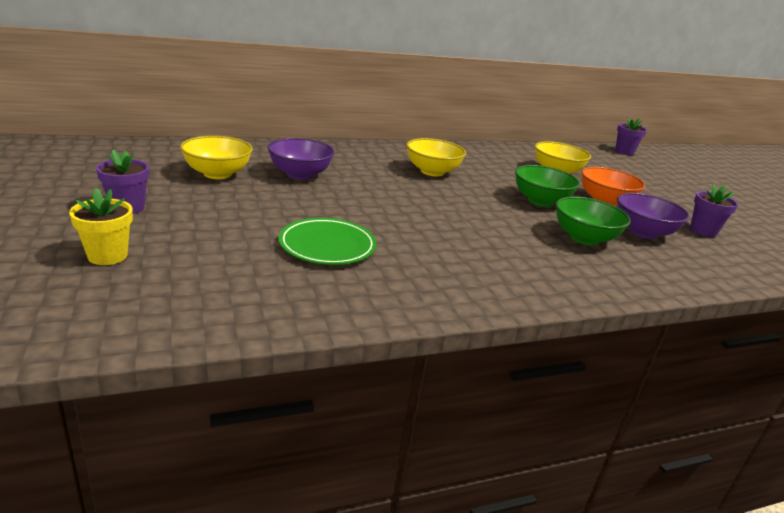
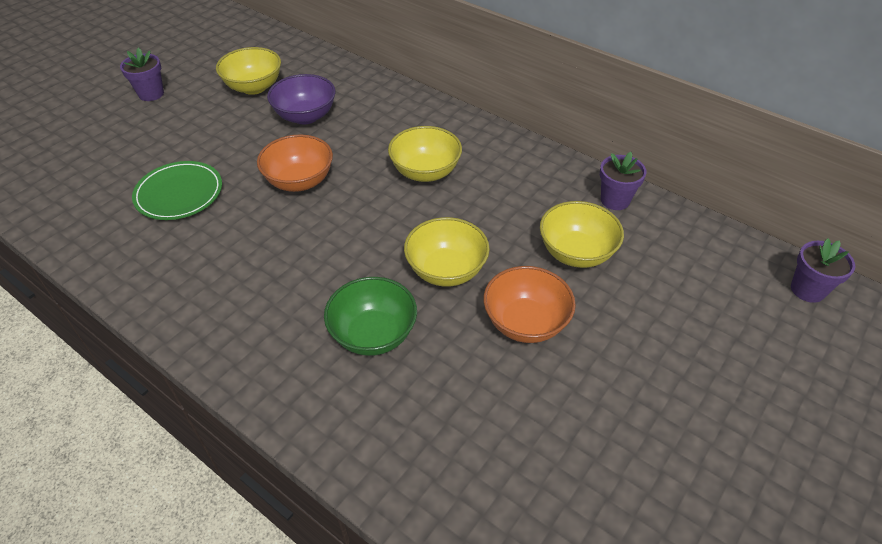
camera: 60 degrees right, 20 degrees up
(107, 256) = (78, 127): yellow flower pot -> none
(384, 203) = (299, 181): none -> orange bowl
(540, 201) = (446, 270): green bowl -> yellow bowl
(643, 232) = (458, 381): purple bowl -> none
(703, 231) = (545, 444): purple flower pot -> purple flower pot (615, 200)

